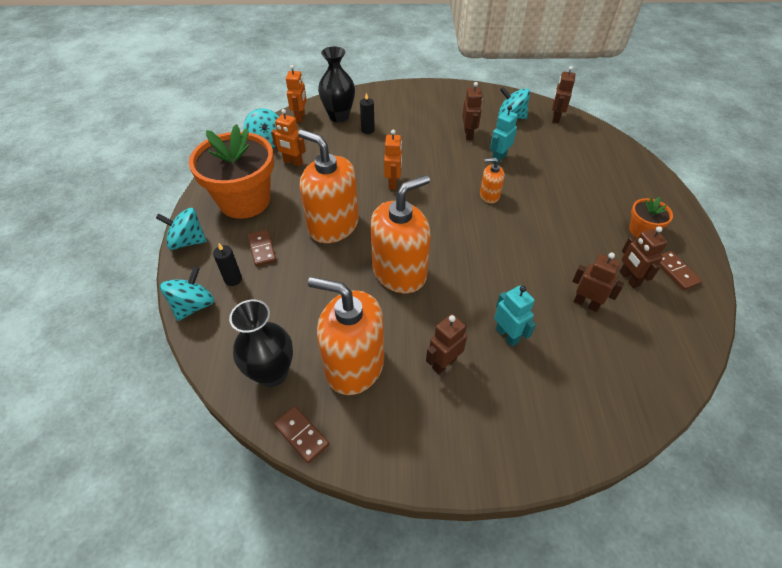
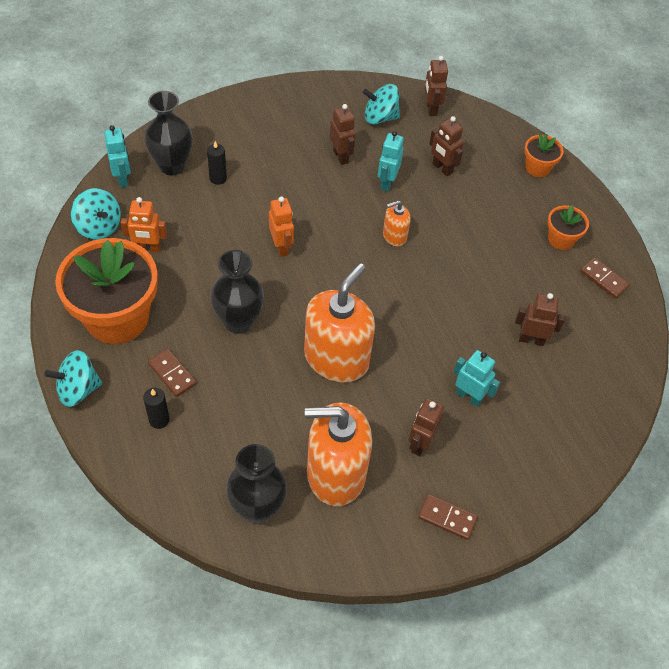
camera: 25 degrees left, 5 degrees up
(193, 305) = (132, 463): turquoise spinning top -> none
(300, 117) = (122, 178): orange robot -> turquoise robot
(301, 435) = (317, 557): brown domino -> brown domino (447, 518)
(333, 225) = (238, 322): orange soap dispenser -> black vase
(629, 279) = (563, 300): brown robot -> brown robot (442, 168)
(636, 174) = (537, 168): none -> orange flower pot

